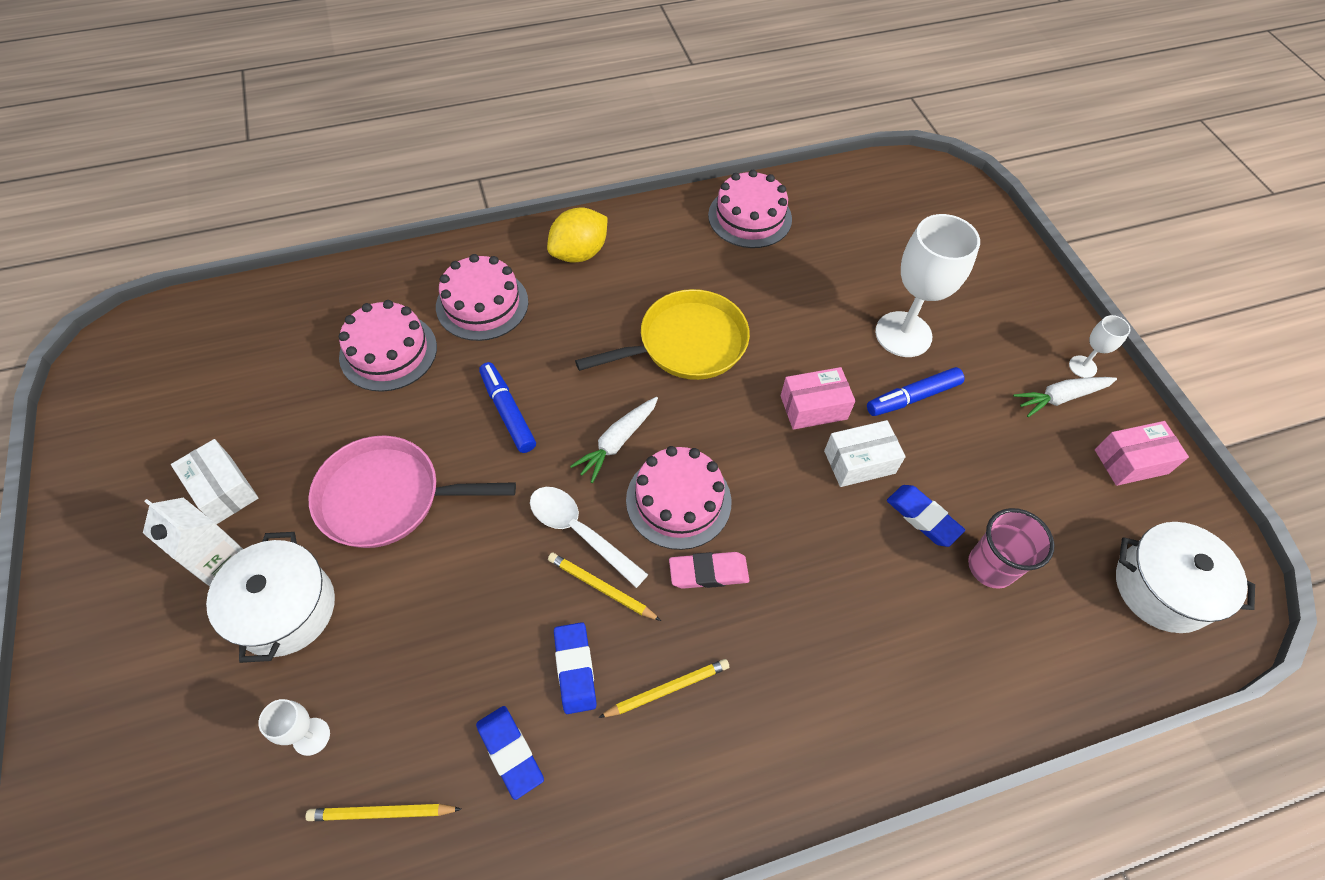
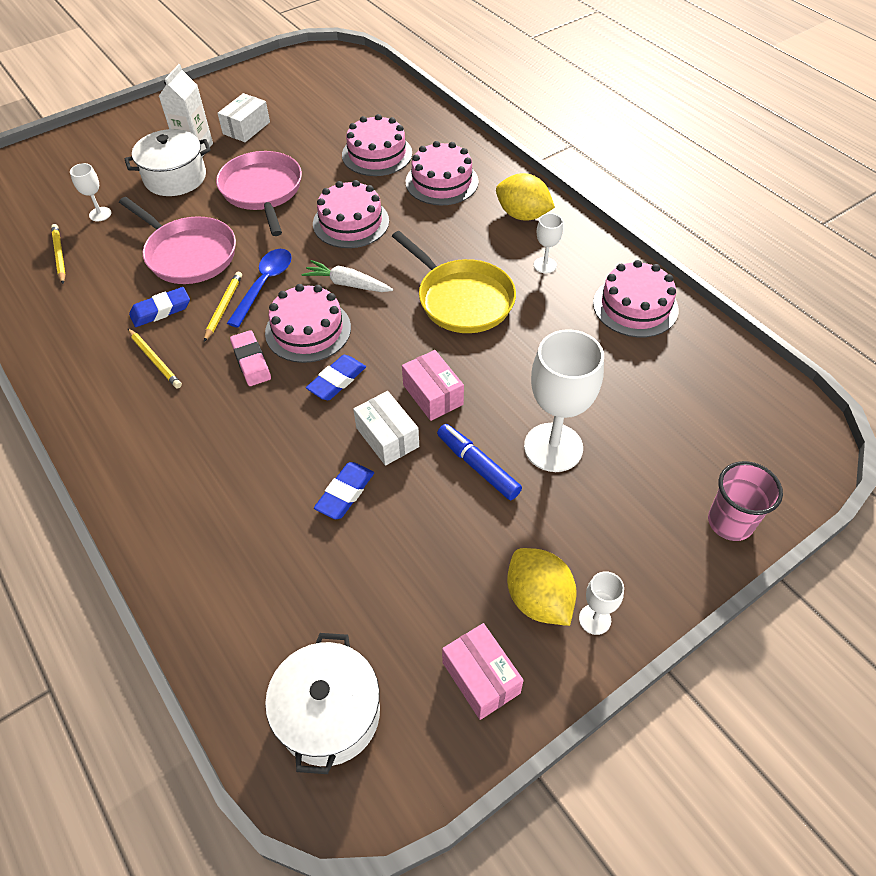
camera: 75 degrees right, 5 degrees down
(475, 615) = (189, 254): none -> pink pan
(508, 412) = (351, 222): blue marker -> pink cake
(510, 752) = (101, 296): blue eraser -> blue eraser (337, 381)
(579, 532) = (264, 285): white spoon -> blue spoon
(665, 261) = (545, 265): none -> white goblet
(991, 566) = (310, 553): pink cup -> pink cup (730, 522)
(1060, 398) = (538, 599): white carrot -> yellow lemon

